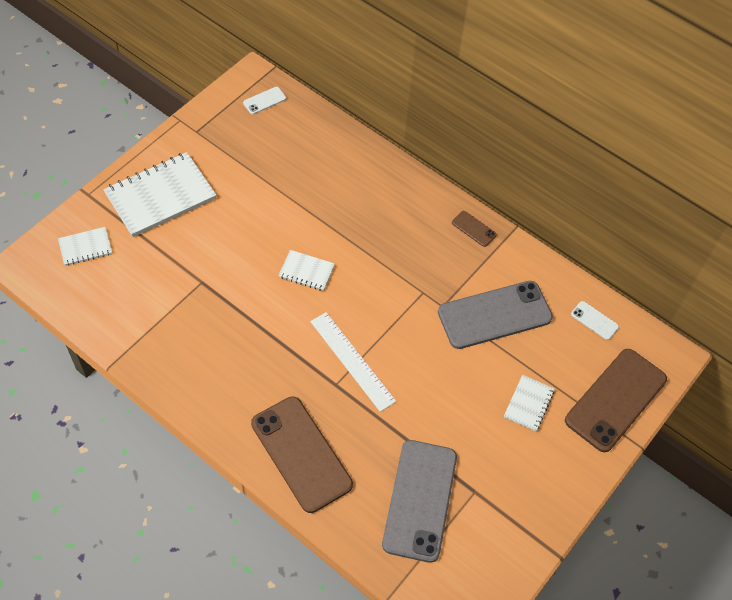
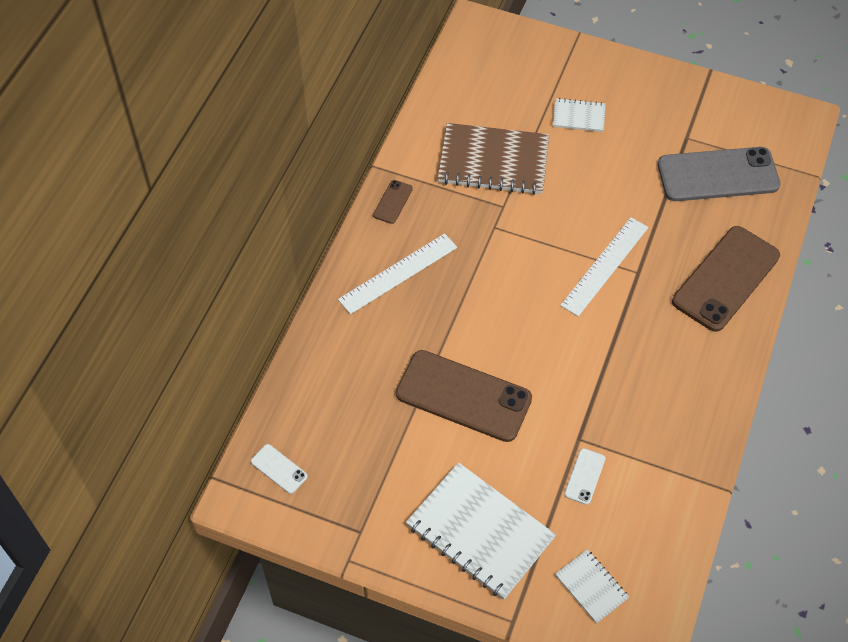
camera: 105 degrees left, 0 degrees up
(306, 271) = (517, 339): white notebook -> none
(400, 212) = (398, 273): none -> white ruler
(494, 315) = (493, 161): grey phone -> brown notebook
(594, 320) = (462, 84): white phone -> white phone (584, 476)
(615, 400) = (541, 56): brown phone -> brown phone (463, 396)

